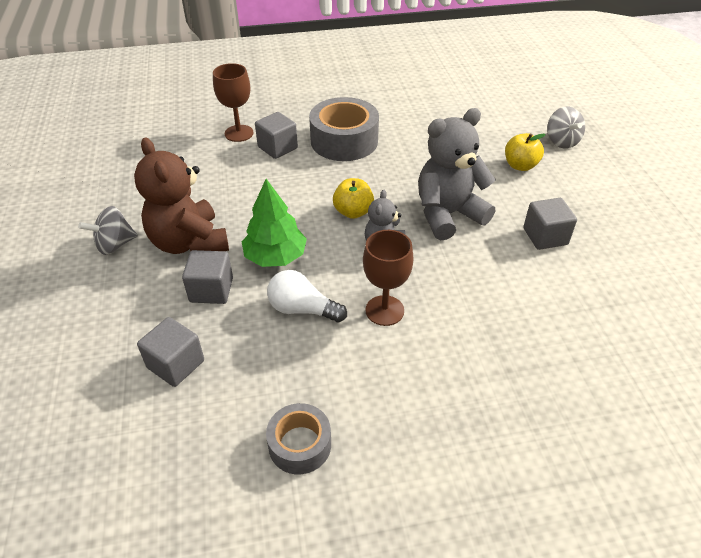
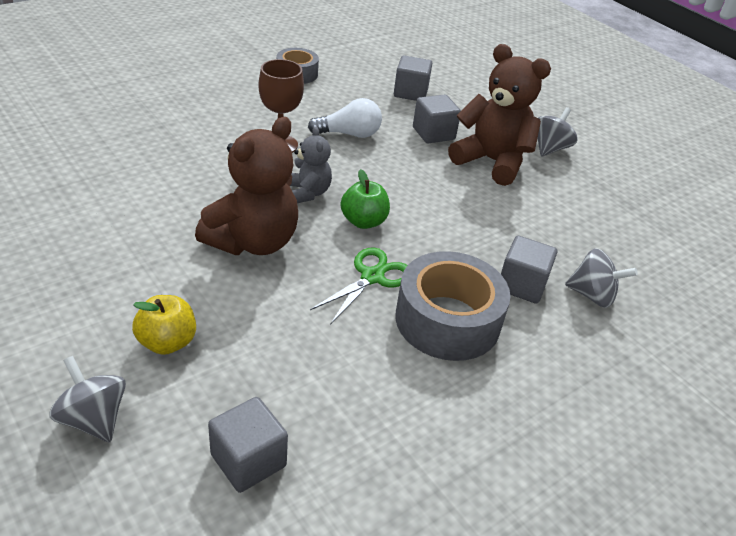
camera: 150 degrees right, 5 degrees down
(239, 133) = (592, 295): brown goblet -> grey spinning top
(275, 257) = (405, 165): green tree -> none
(353, 212) = (363, 221): yellow apple -> green apple
(374, 173) = (372, 277): none -> green scissors
(448, 214) = (253, 242): grey teddy bear -> brown teddy bear
(545, 236) = (128, 240): grey cube -> grey cube (248, 460)

